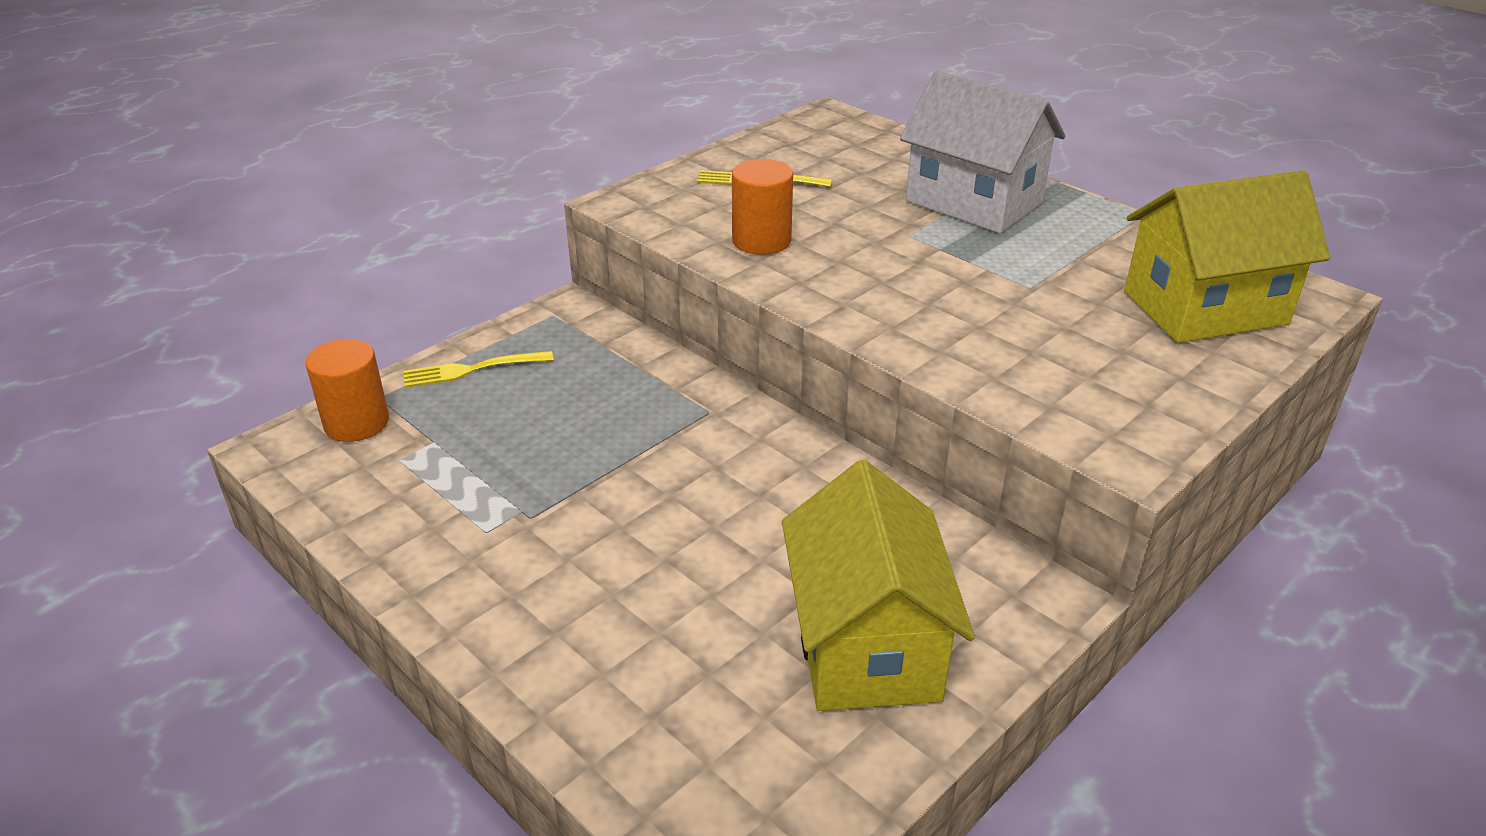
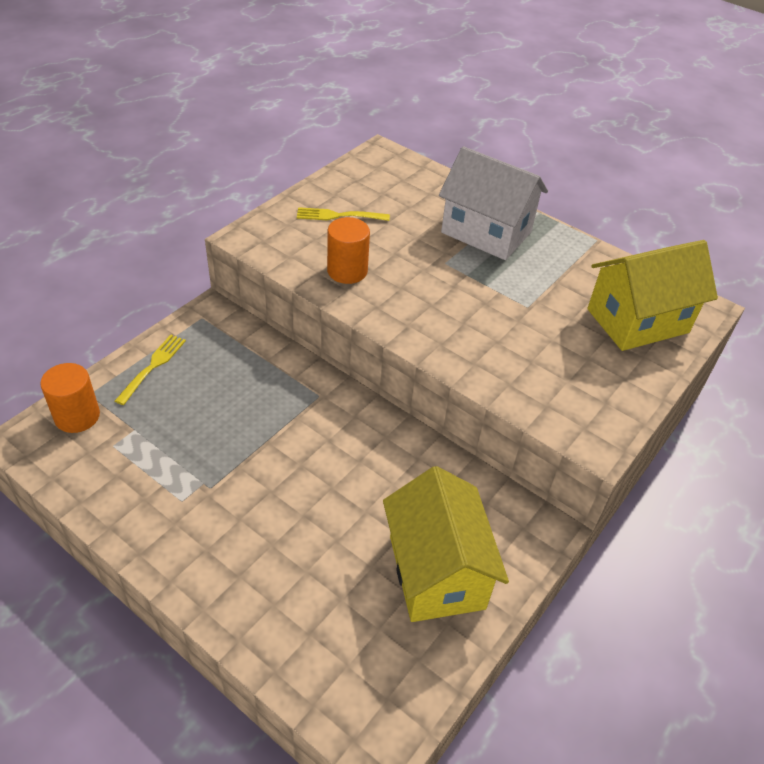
camera: 10 degrees left, 10 degrees up
(473, 369) = (152, 367): yellow fork -> yellow fork turned 135 degrees clockwise

